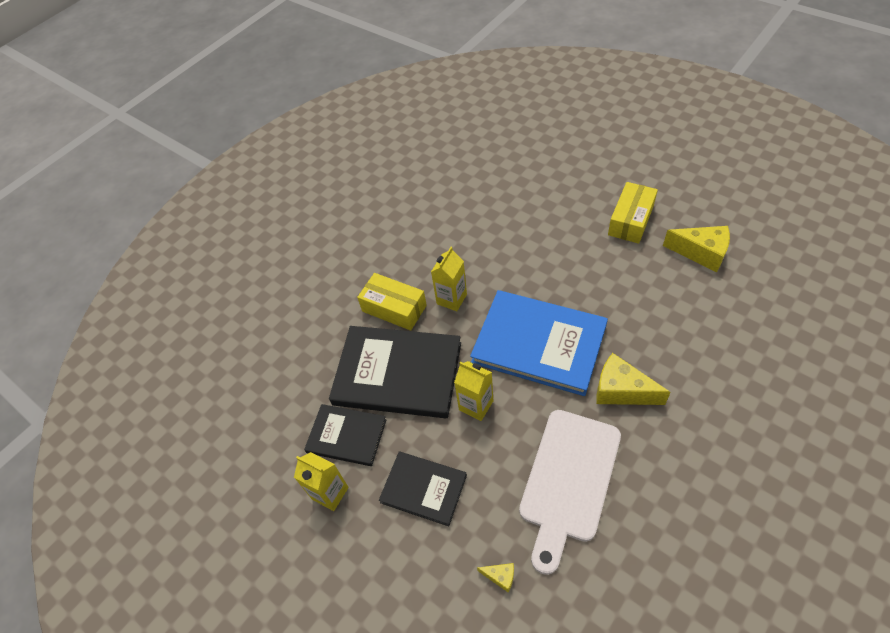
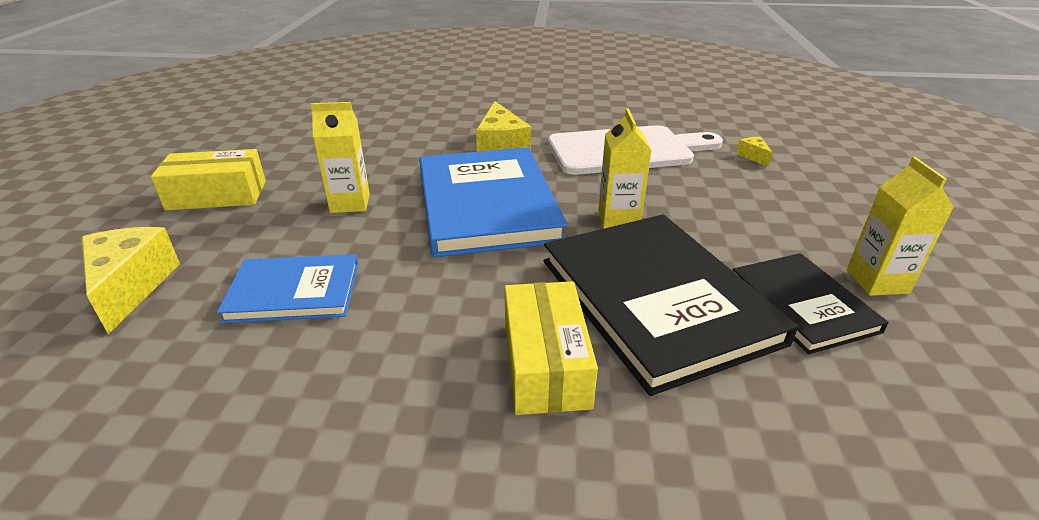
camera: 130 degrees left, 20 degrees down
(423, 489) = (756, 218): black book -> none
(451, 299) = (470, 301): yellow carton -> yellow carton (350, 203)
(505, 239) = (294, 292): none -> blue book
(701, 253) = (270, 146): yellow cheese -> yellow cheese (131, 287)

